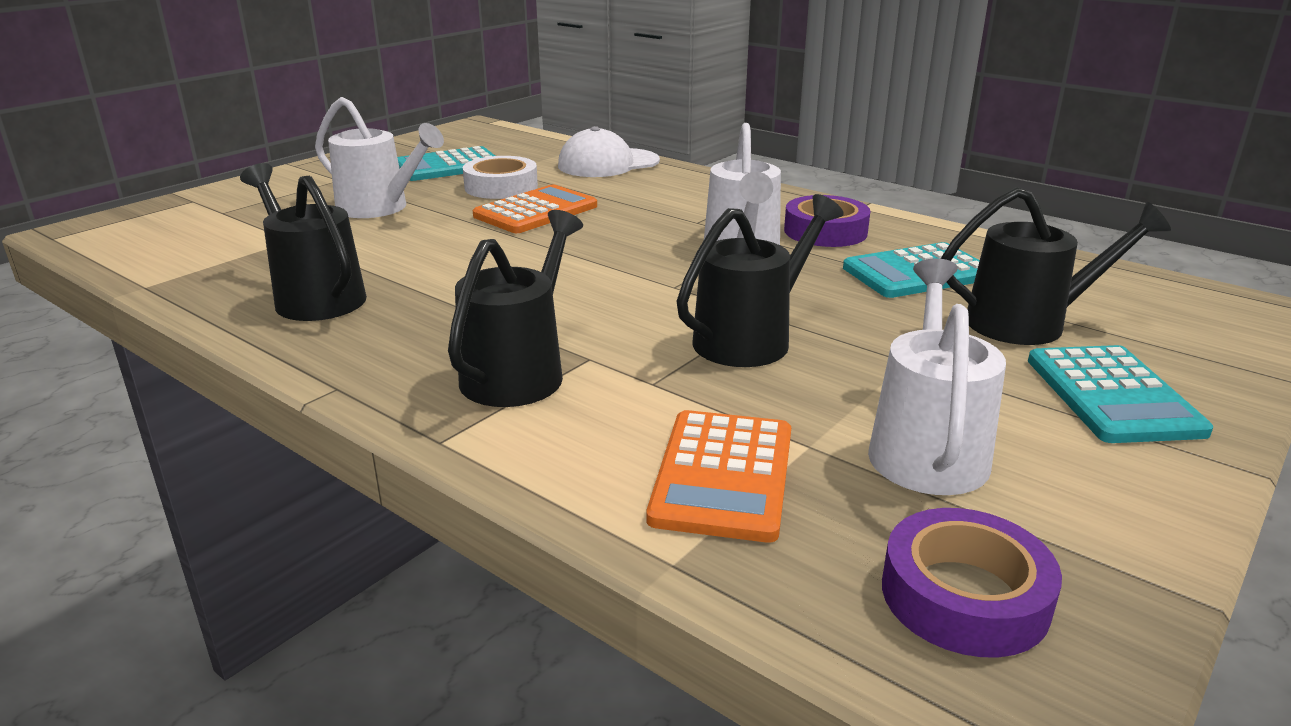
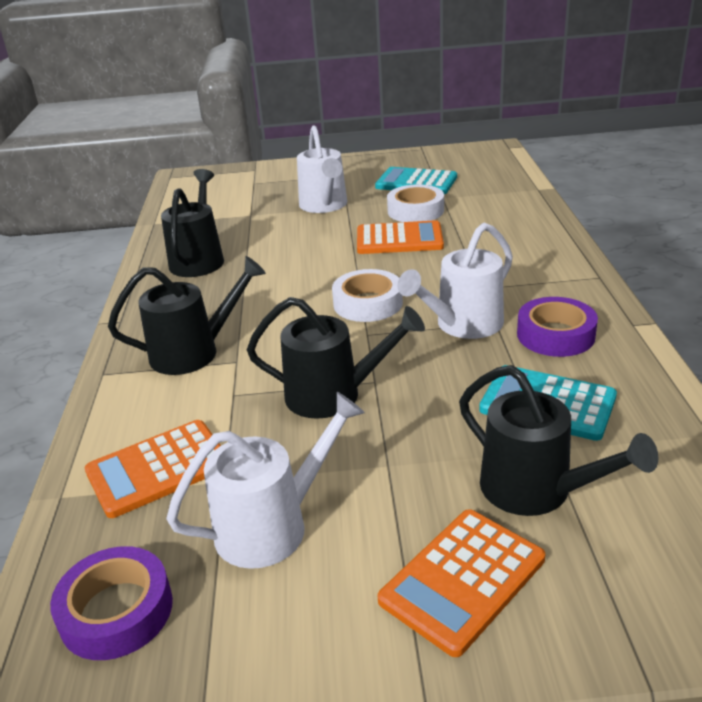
camera: 50 degrees right, 5 degrees up
(608, 163) = (519, 212): white cap -> none
(620, 265) = (368, 303): none -> white tape
(1112, 395) = (462, 579): turquoise calculator -> orange calculator

